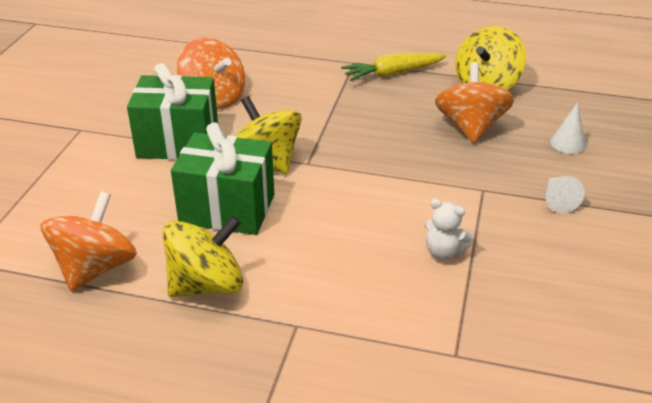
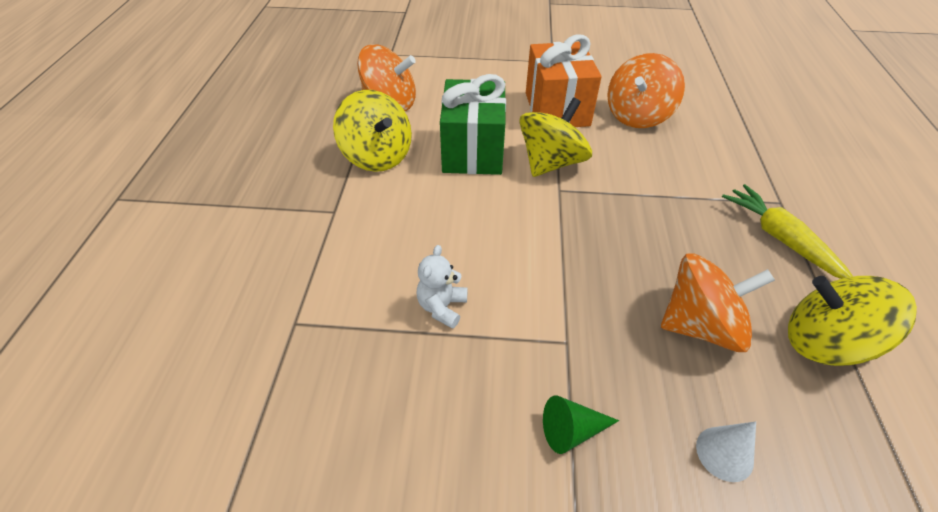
camera: 80 degrees right, 10 degrees up
(178, 142) = (557, 109): green gift -> orange gift
(558, 200) = (572, 430): white cone -> green cone

